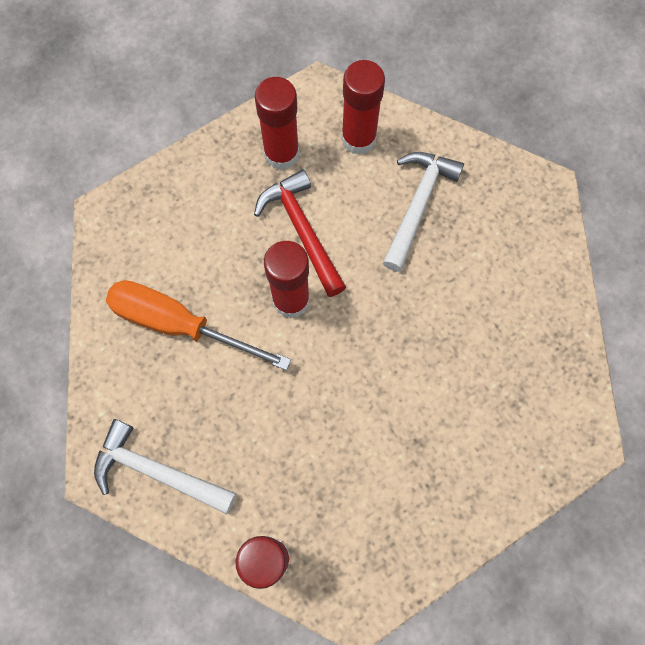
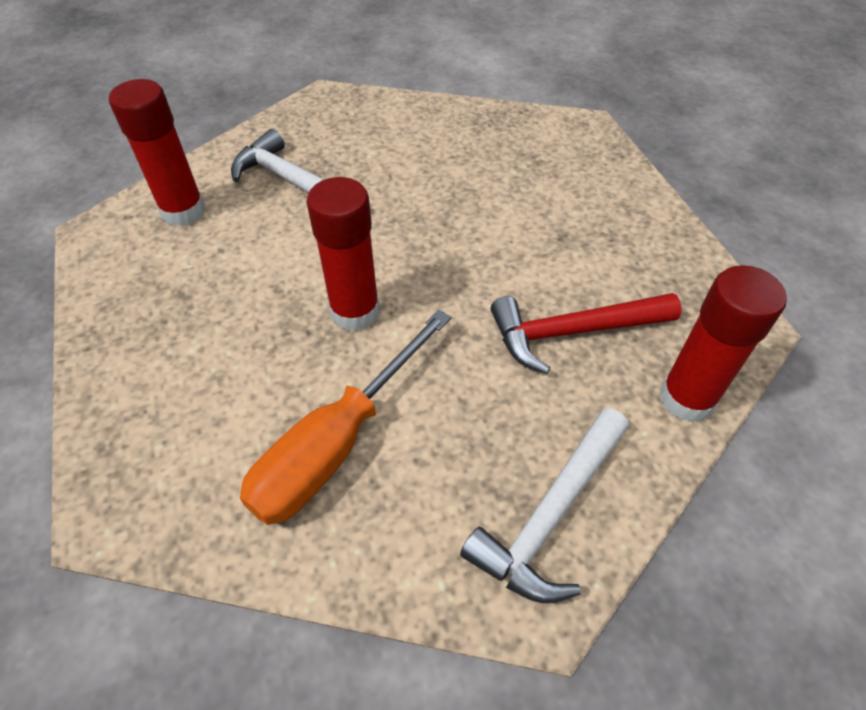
camera: 75 degrees left, 20 degrees down
(281, 154) = (154, 283): red glue stick -> none
(302, 231) = (270, 283): red hammer -> red hammer (573, 332)

